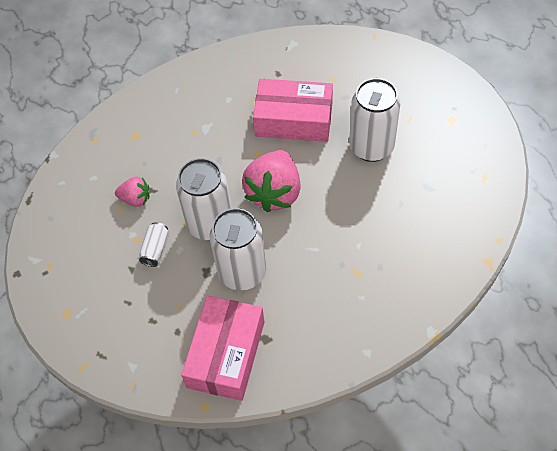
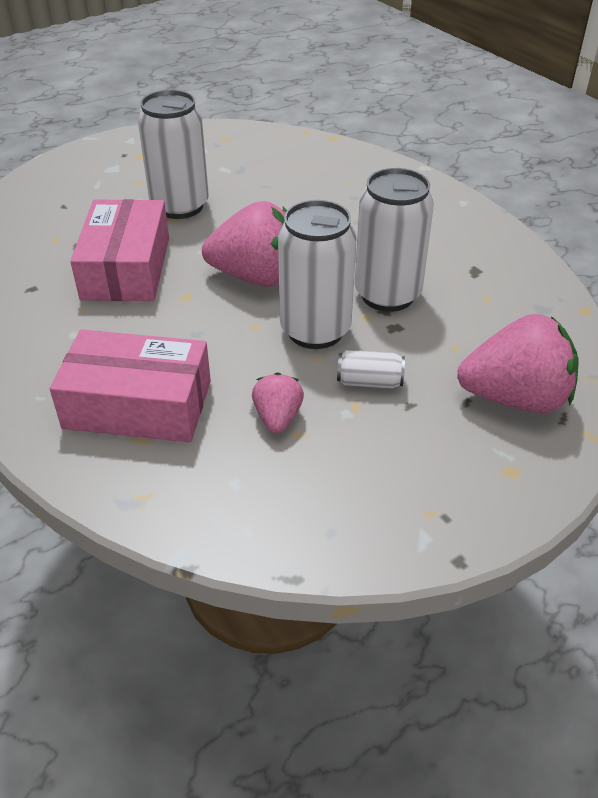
camera: 100 degrees left, 15 degrees down
(123, 331) = (515, 398): none -> pink strawberry
(226, 354) = (509, 299): pink box -> pink box (138, 405)

